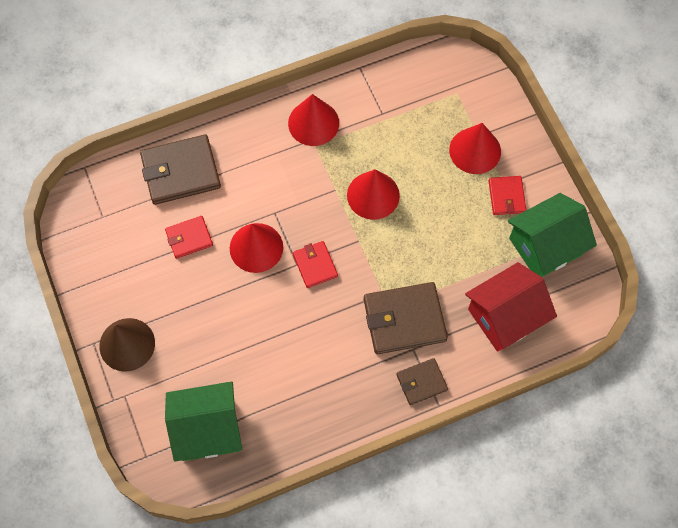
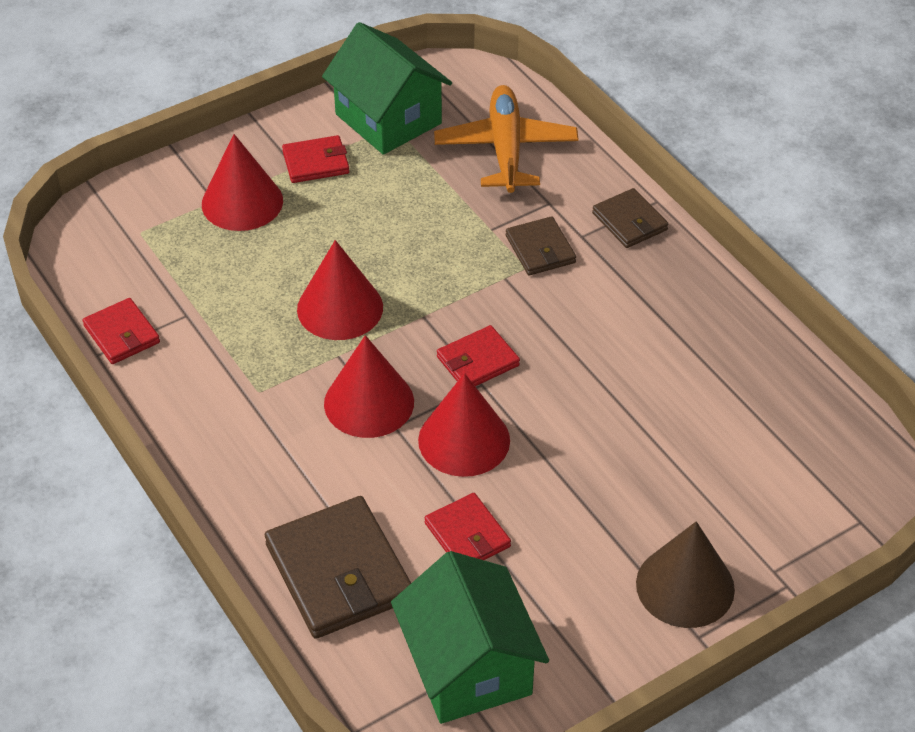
camera: 100 degrees left, 20 degrees down
(207, 429) = (787, 450): green house -> green house (468, 667)
(313, 123) = (214, 400): red cone -> red cone (369, 402)
(373, 80) = (122, 334): none -> red wallet
(404, 320) = (540, 249): brown wallet -> brown wallet, size x0.56
(505, 316) = (506, 149): red house -> orange plane

